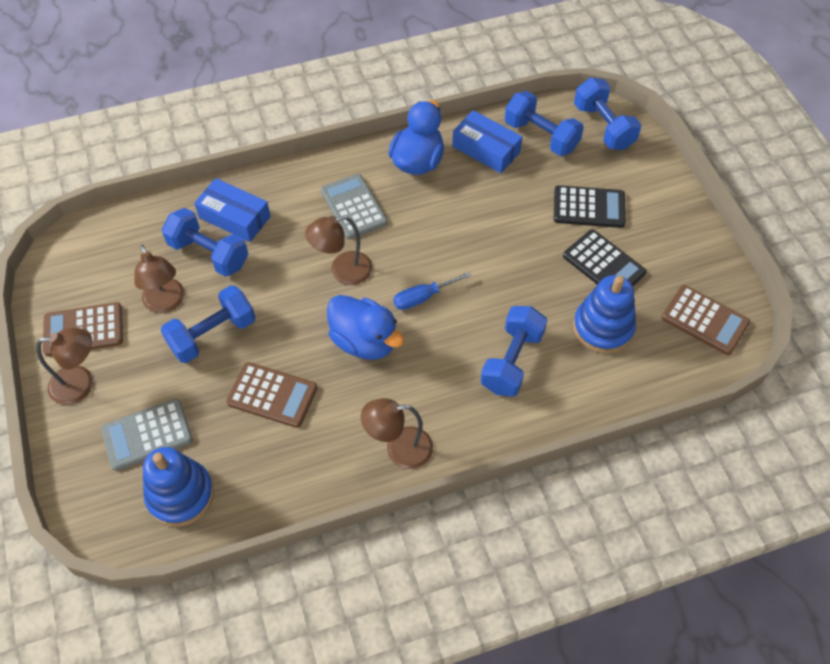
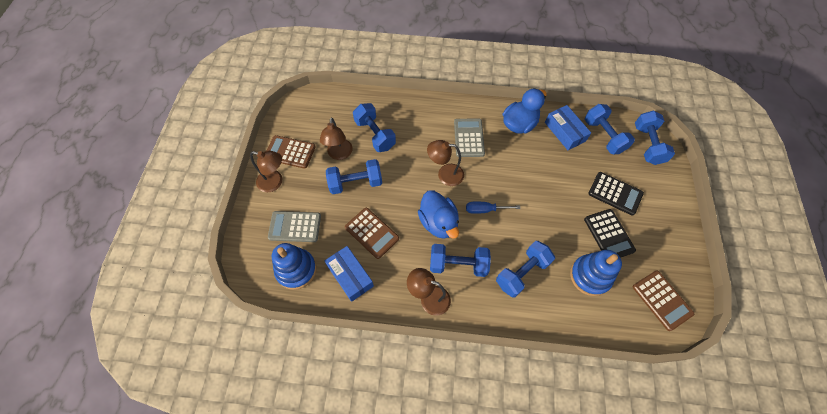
camera: 25 degrees right, 5 degrees up
(235, 217) = (399, 118): blue box -> blue box (350, 276)
(419, 387) = (458, 264): none -> blue dumbbell

